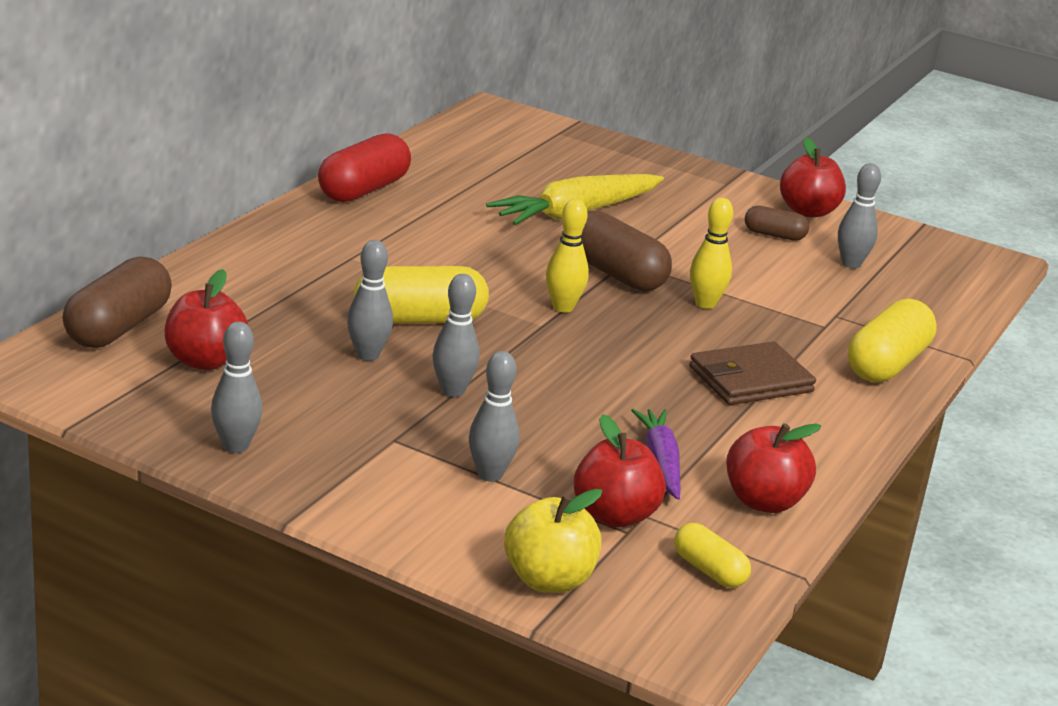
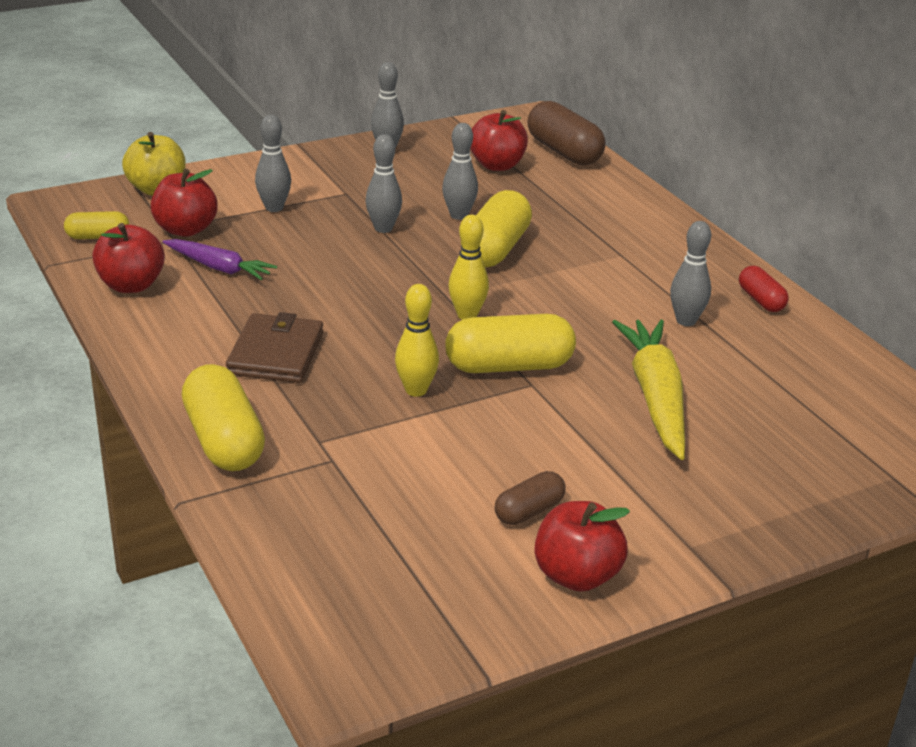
camera: 125 degrees right, 5 degrees up
(363, 190) = (761, 300): red capsule -> red capsule, size x0.55
(615, 274) = (509, 366): brown capsule -> yellow capsule
(851, 264) = (424, 533): grey bowling pin -> grey bowling pin (686, 321)

